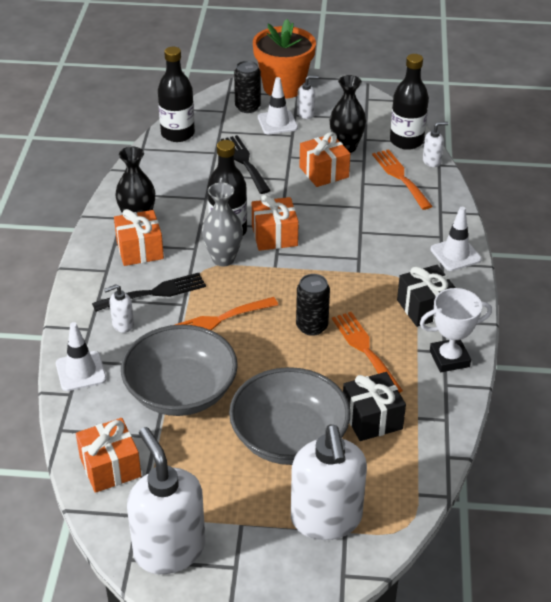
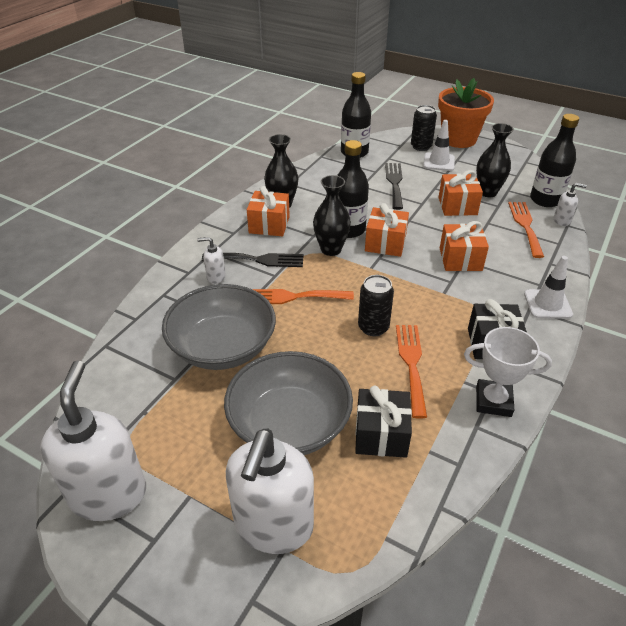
camera: 25 degrees right, 0 degrees up
(81, 371) = (157, 303): white traffic cone -> none
(110, 467) = (118, 393): orange gift -> orange gift (460, 259)
(223, 259) = (331, 249): grey vase -> black vase
(306, 113) = (466, 161): white soap dispenser -> none

